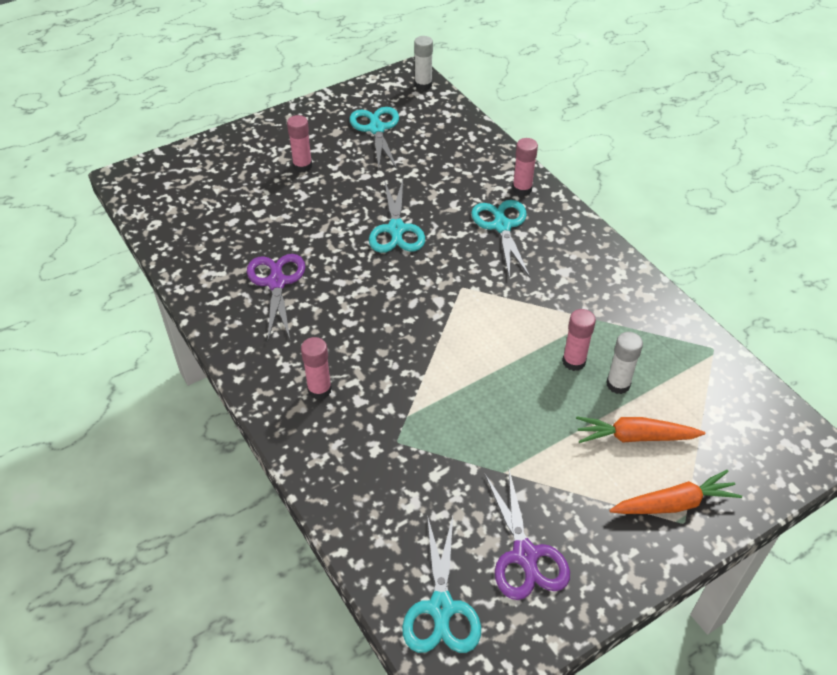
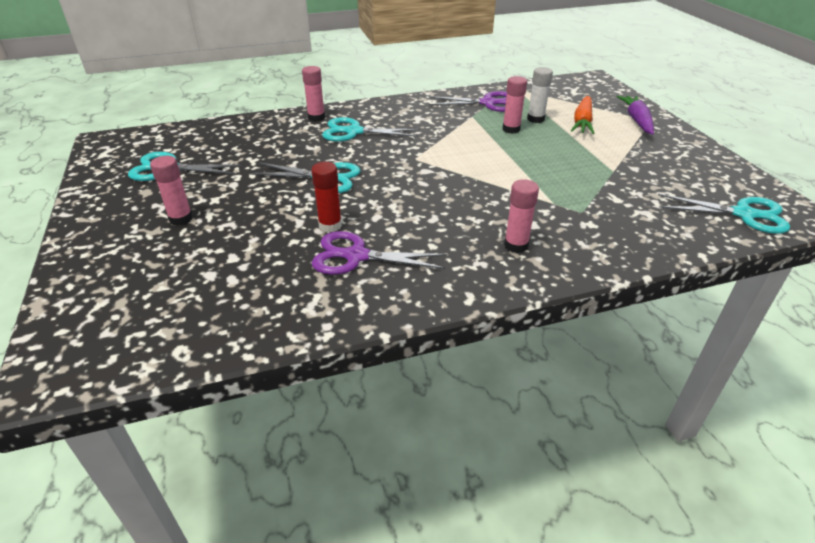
camera: 75 degrees left, 10 degrees down
(317, 255) = (330, 225): none -> red glue stick
(423, 85) = (129, 137): white glue stick -> none
(525, 555) = (687, 174): purple scissors -> purple scissors (488, 103)
(674, 503) = (636, 120): orange carrot -> purple carrot

